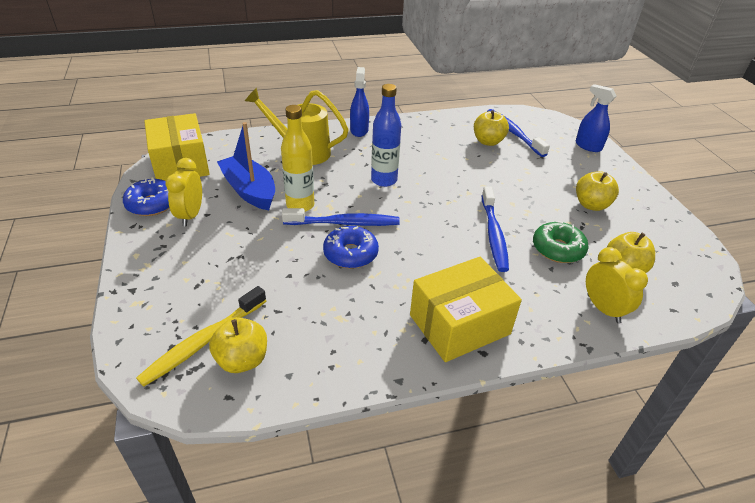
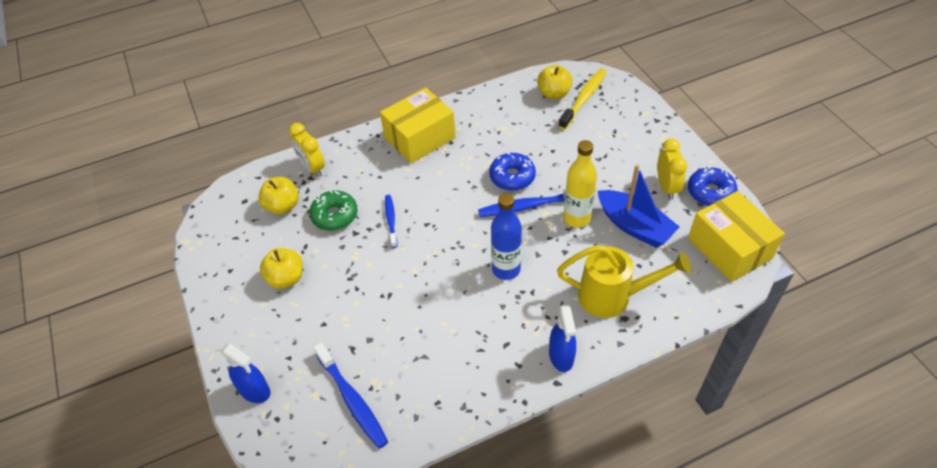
camera: 175 degrees right, 10 degrees up
(488, 141) = (389, 370): yellow apple -> none
(493, 234) = (391, 220): blue toothbrush -> blue toothbrush, size x0.62

